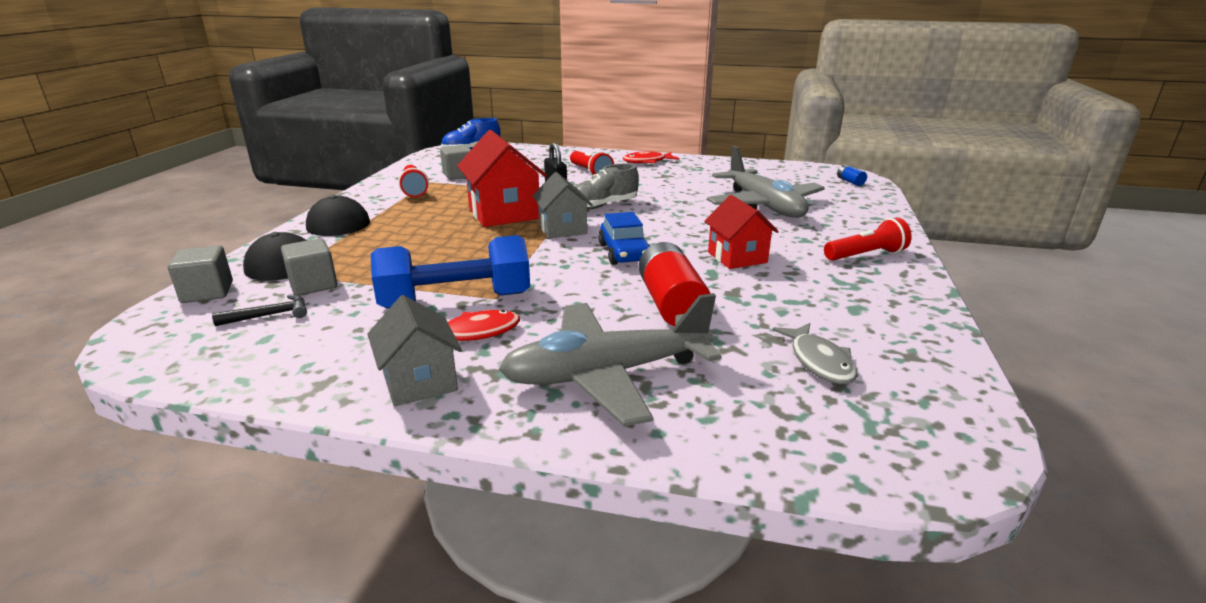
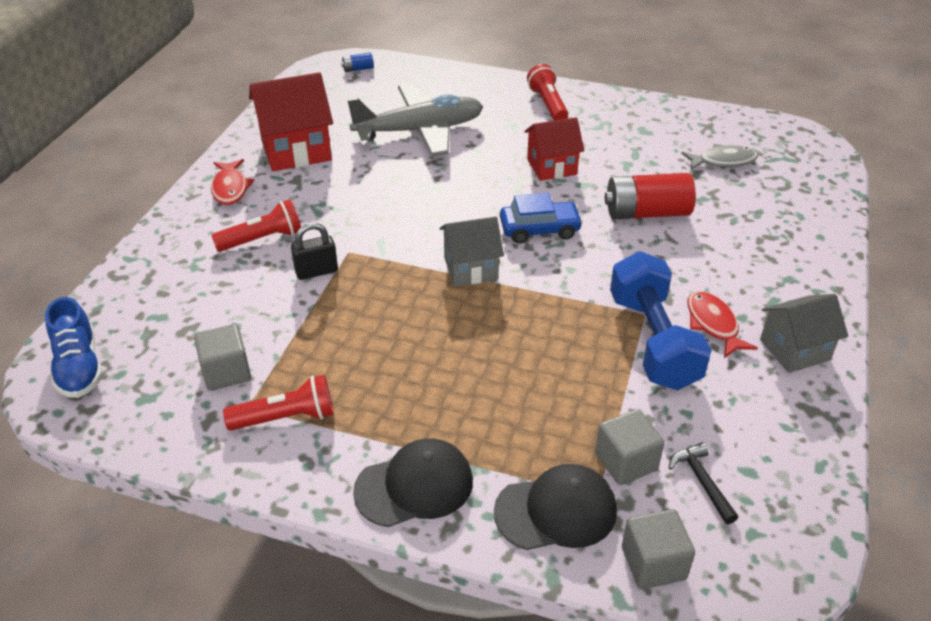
camera: 85 degrees left, 15 degrees up
(504, 213) = (411, 316): red house -> red house (296, 150)
(603, 206) = (399, 235): grey shoe -> none
(606, 374) = (760, 253): grey plane -> none

